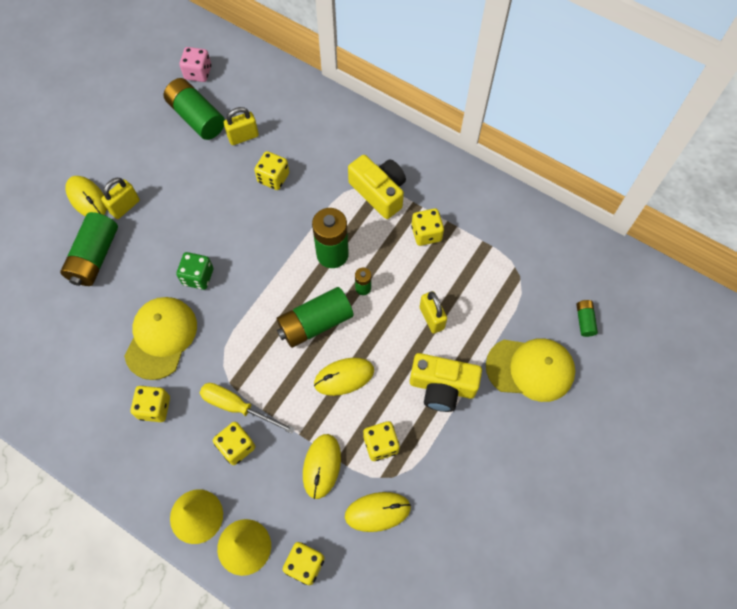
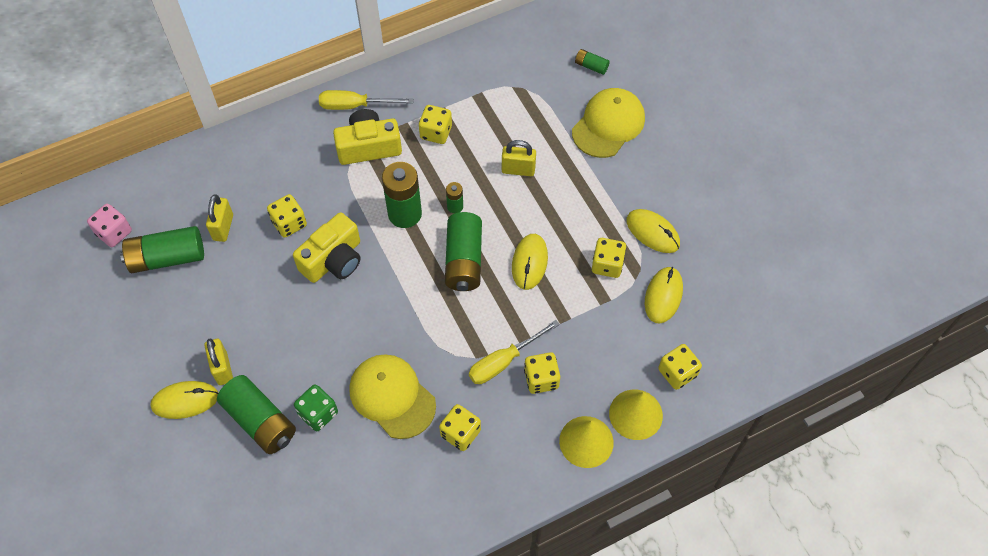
camera: 60 degrees left, 5 degrees down
(198, 277) = (349, 336): green dice -> green dice (318, 413)
(322, 466) = (599, 319): yellow mouse -> yellow mouse (652, 232)
(411, 160) = (355, 106): none -> yellow screwdriver
(442, 387) = (584, 194): yellow camera -> yellow camera (333, 260)

